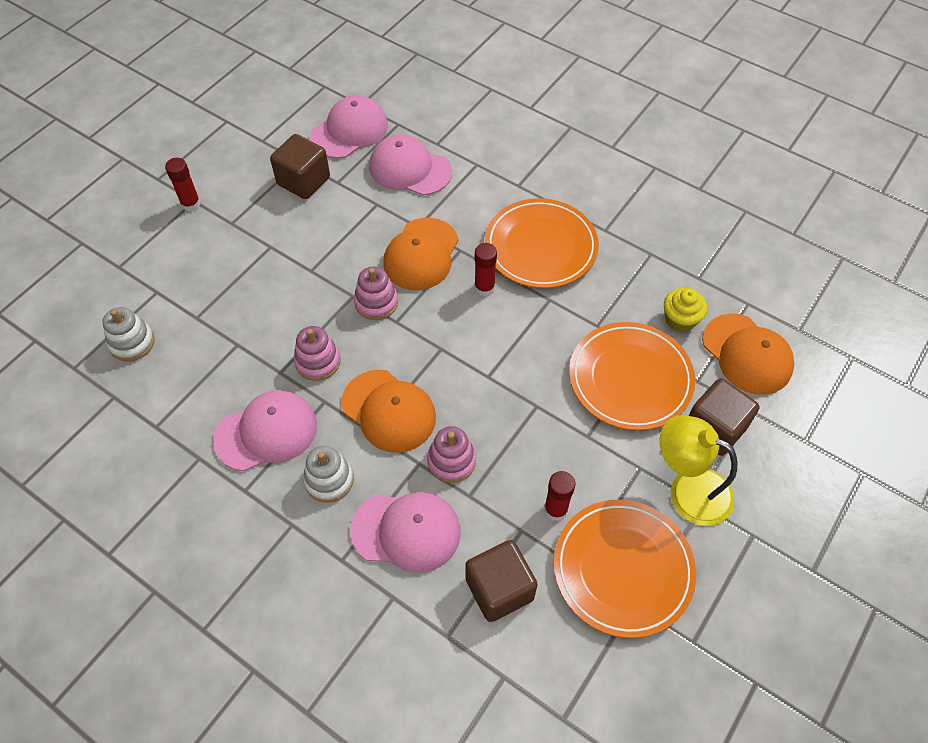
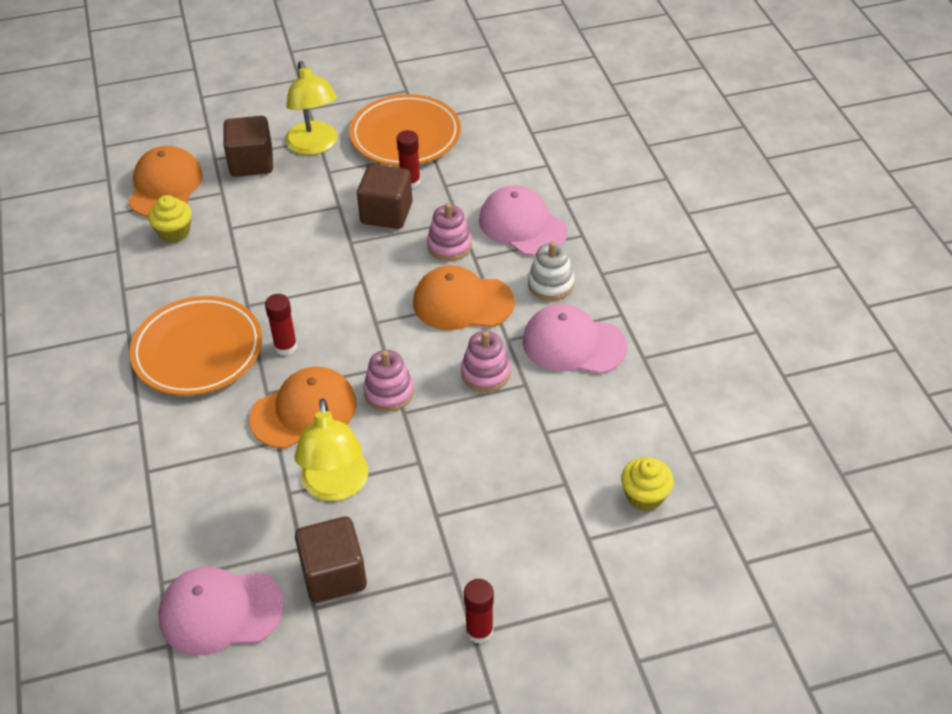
camera: 140 degrees left, 10 degrees down
(132, 342) = (644, 496): white stacking toy -> yellow cupcake
(350, 224) = (336, 486): none -> yellow lamp
(389, 411) = (462, 302): orange cap -> orange cap turned 75 degrees counterclockwise
(410, 169) = (214, 511): pink cap -> none
(499, 589) = (492, 167): brown cube -> brown cube (386, 213)
(630, 379) = (264, 219): orange plate -> none

